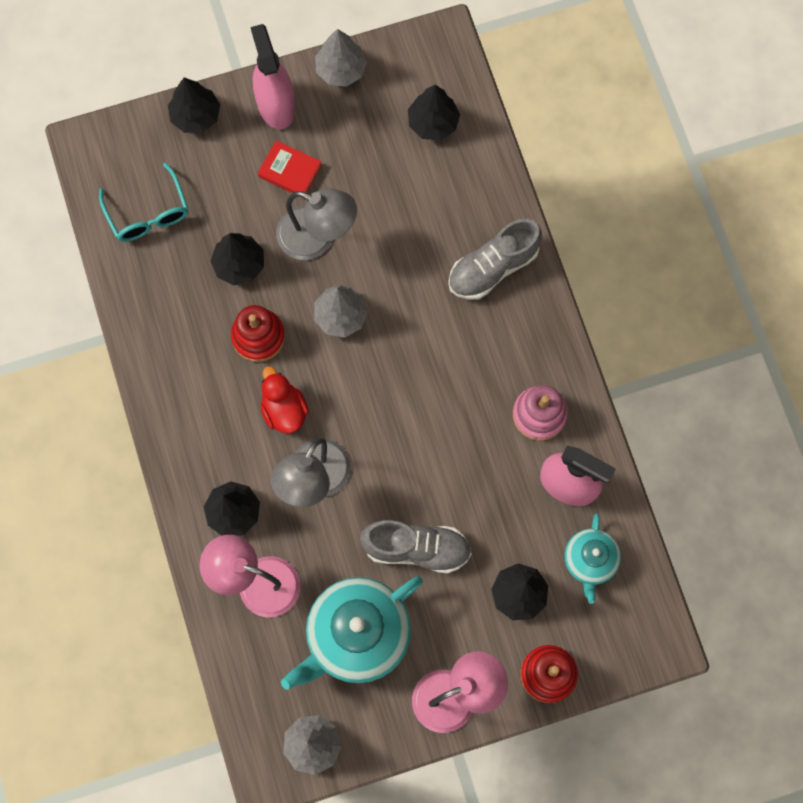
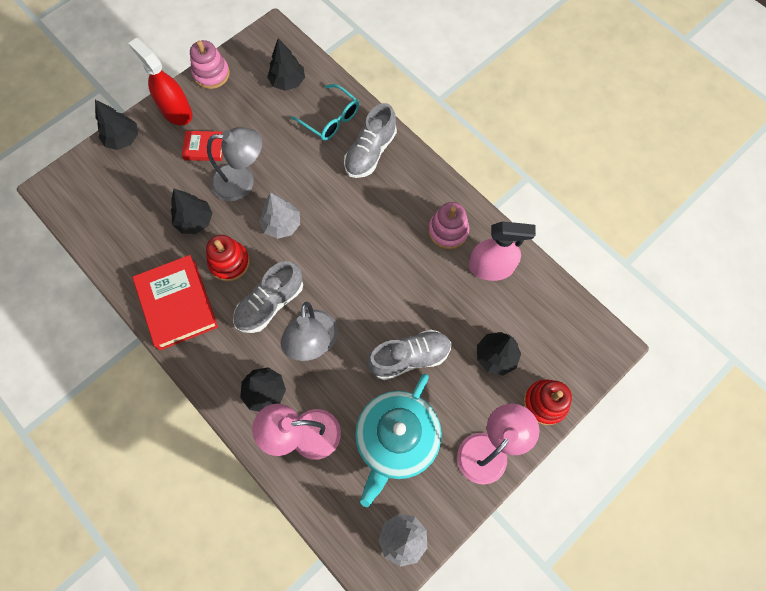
camera: 25 degrees left, 5 degrees down
(148, 213) = (114, 214): turquoise glasses -> turquoise glasses (331, 119)
(177, 362) = (177, 304): none -> red book
(276, 105) = (176, 111): pink spray bottle -> red spray bottle
(284, 410) = (270, 304): red duck -> grey shoe
(341, 70) = (211, 74): grey tree -> pink stacking toy
(590, 560) = (532, 311): turquoise teapot -> none

